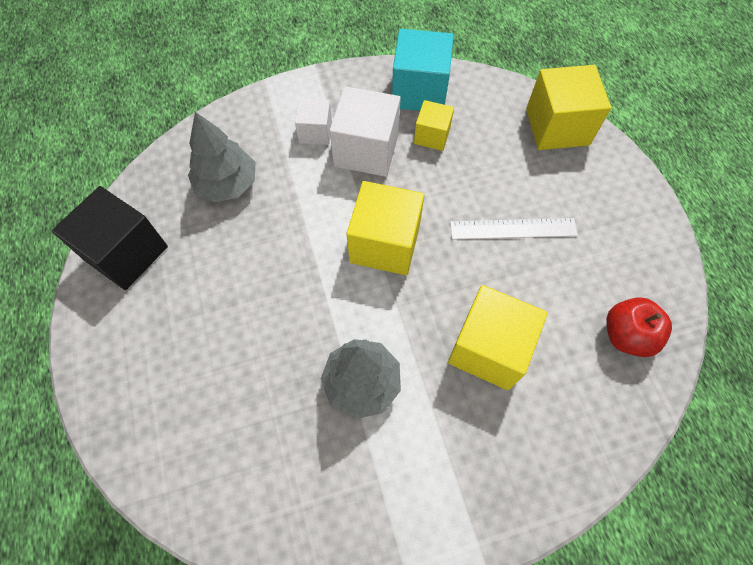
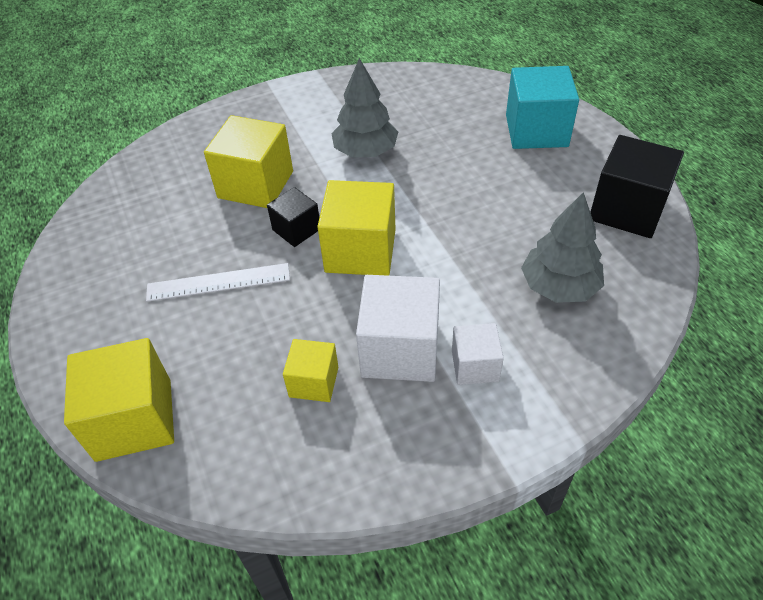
camera: 175 degrees right, 15 degrees down
(419, 91) = (336, 453): turquoise cube -> turquoise cube (536, 131)
(444, 278) = (296, 229): none -> black cube
(626, 335) = (126, 208): red apple -> none

